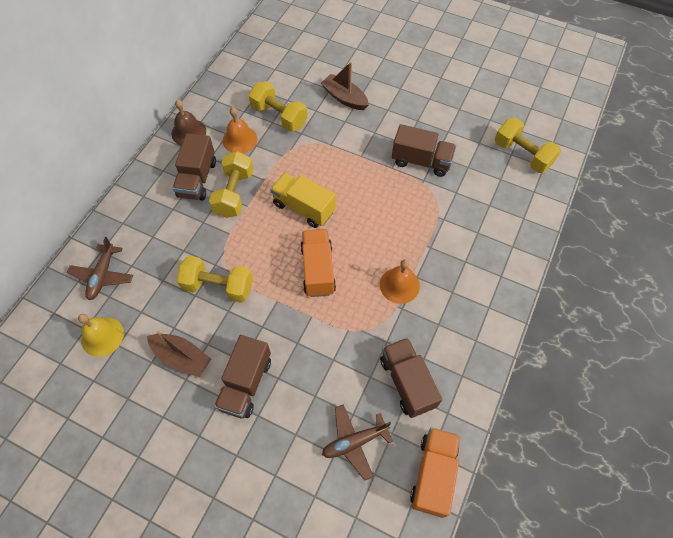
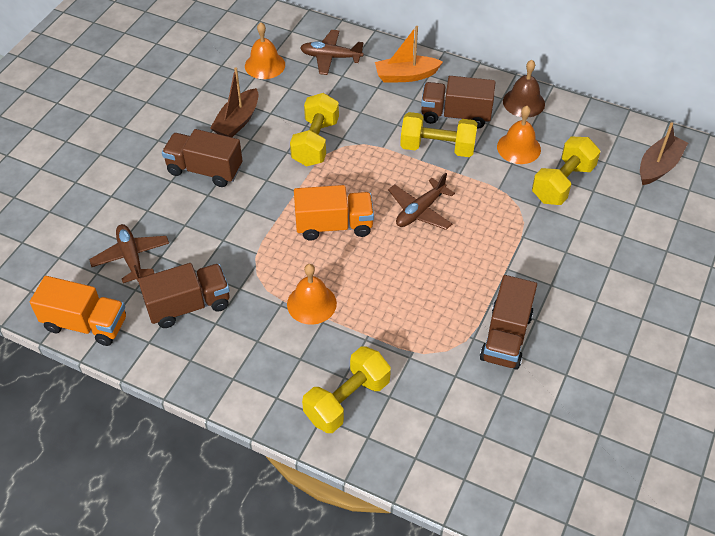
camera: 90 degrees right, 10 degrees down
(102, 336) = (265, 65): yellow bell -> orange bell
(141, 213) = (406, 76): none -> orange boat
(303, 208) = (420, 211): yellow truck -> brown plane
(344, 98) = (608, 251): brown boat -> brown boat (658, 166)
(522, 154) = (533, 472): yellow dumbbell -> yellow dumbbell (347, 400)

